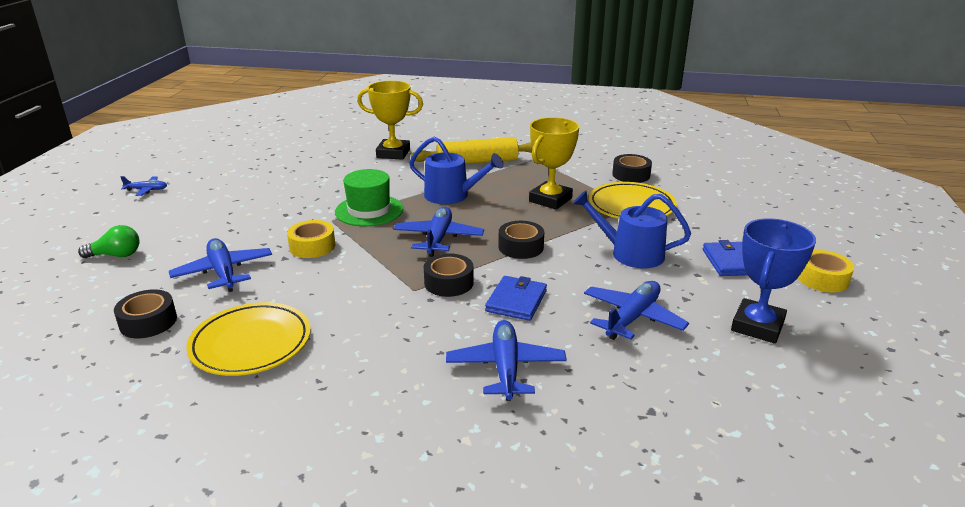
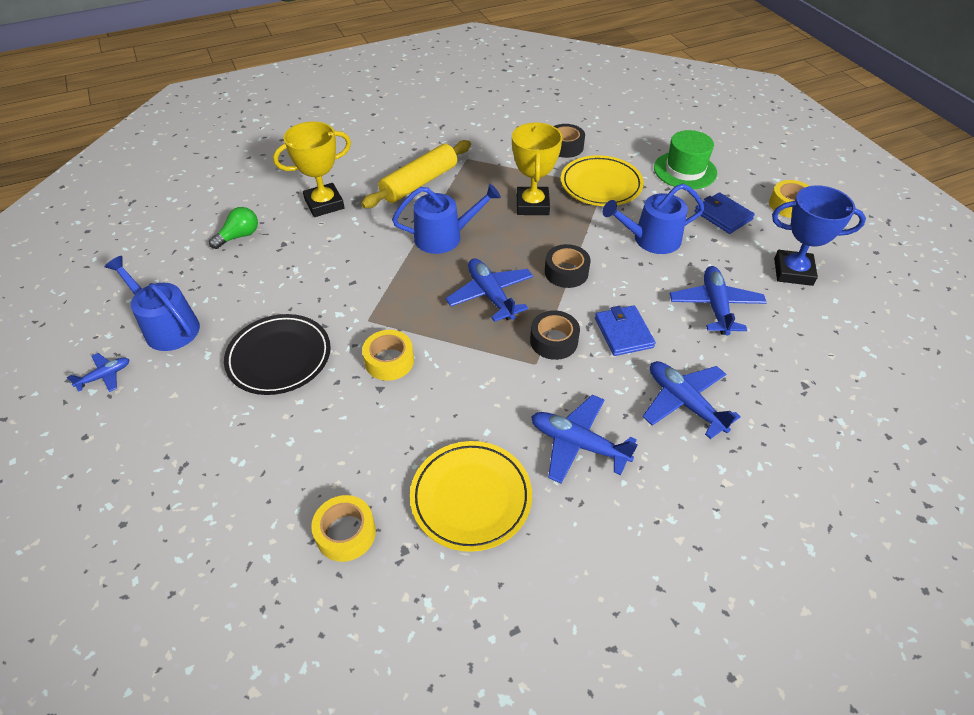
camera: 35 degrees left, 20 degrees up
(116, 255) = (197, 478): green light bulb -> green light bulb (239, 236)
(148, 322) = (346, 533): black tape -> yellow tape
(211, 180) = (167, 327): none -> blue watering can
(223, 272) = (342, 436): blue plane -> blue plane (578, 444)
(248, 218) = (279, 357): none -> black plate
(369, 210) = (389, 291): green hat -> green hat (685, 170)
(757, 326) = (793, 272): blue trophy -> blue trophy turned 75 degrees counterclockwise

